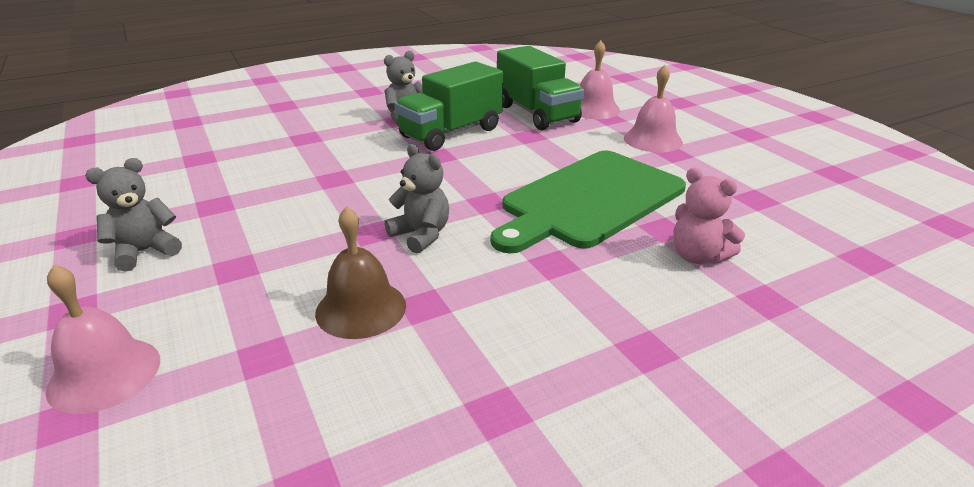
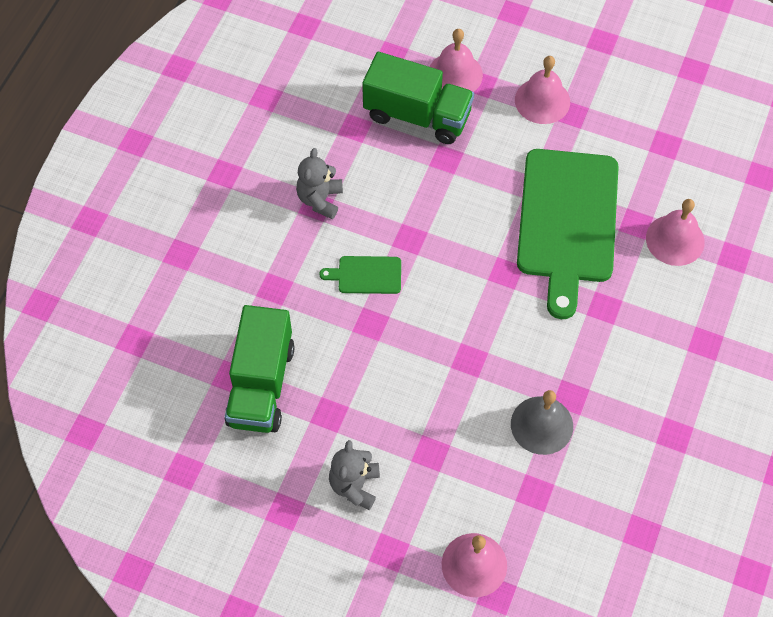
camera: 40 degrees left, 30 degrees up
(361, 308) = (542, 425): brown bell -> grey bell
(375, 157) = (366, 275): none -> green cutting board
(421, 235) = (502, 339): grey teddy bear -> none
(451, 133) = (382, 197): green truck -> green truck (261, 384)
(698, 256) = (675, 240): pink teddy bear -> pink bell

